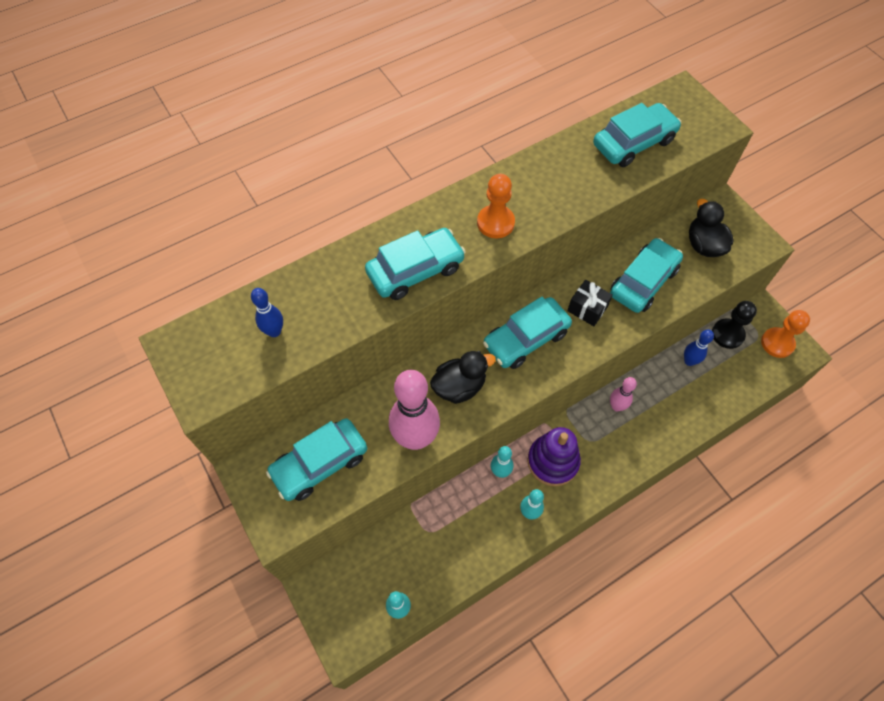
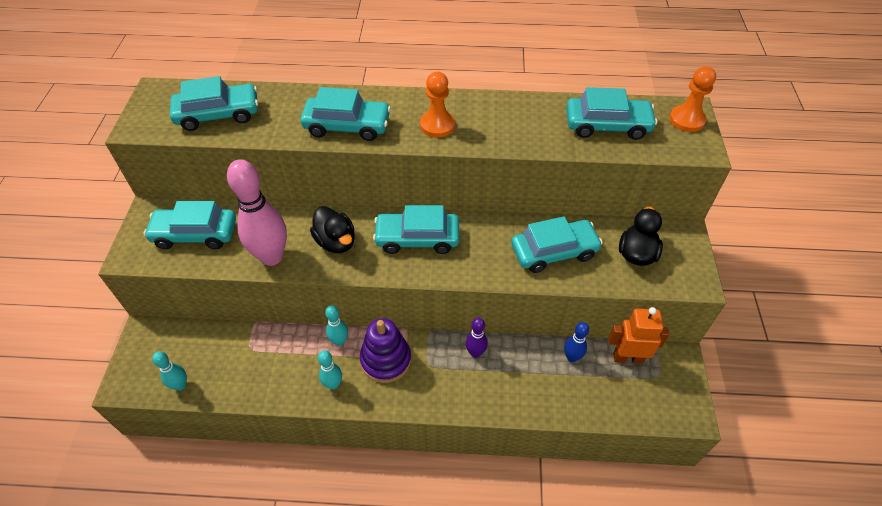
camera: 35 degrees right, 10 degrees down
(274, 331) = (218, 114): blue bowling pin -> turquoise car
(459, 386) = (336, 242): black duck -> black duck turned 45 degrees clockwise
(587, 309) = (487, 245): black gift -> none
(616, 406) = (475, 353): pink bowling pin -> purple bowling pin
(727, 334) = (628, 357): black pawn -> orange robot
(777, 343) = (672, 393): orange pawn -> orange pawn (686, 120)

